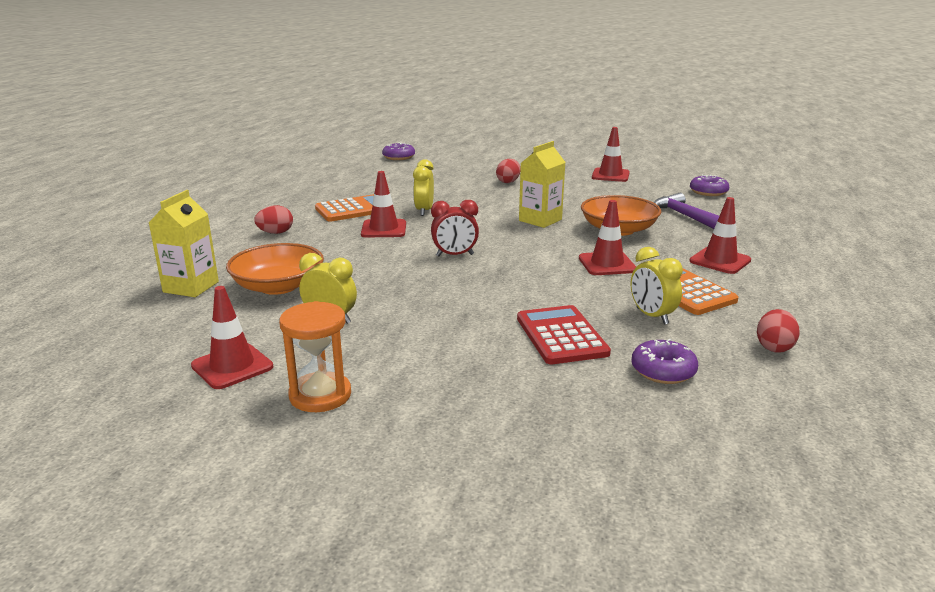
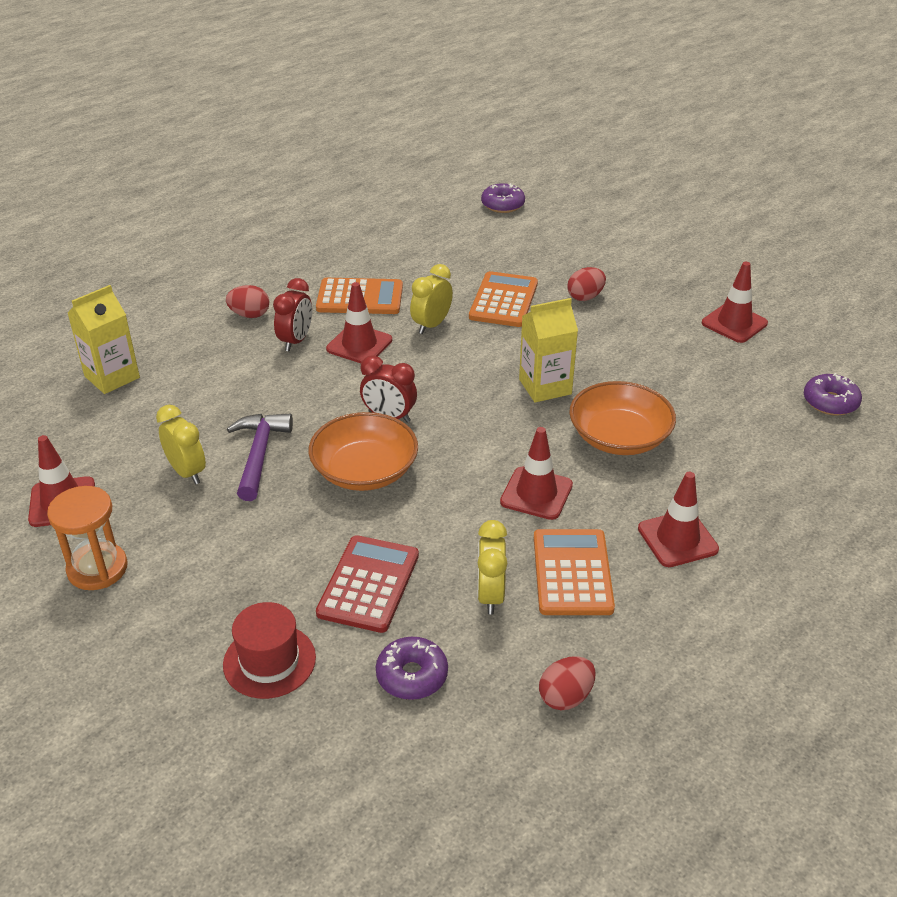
camera: 30 degrees right, 15 degrees up
(278, 286) = (183, 404): orange bowl -> orange bowl (365, 470)
(331, 237) = (296, 341): none -> red clock
(458, 192) = (503, 300): none -> orange calculator
(548, 399) = (269, 661): none -> red hat
(684, 216) = (735, 440): purple hammer -> purple hammer (259, 454)

